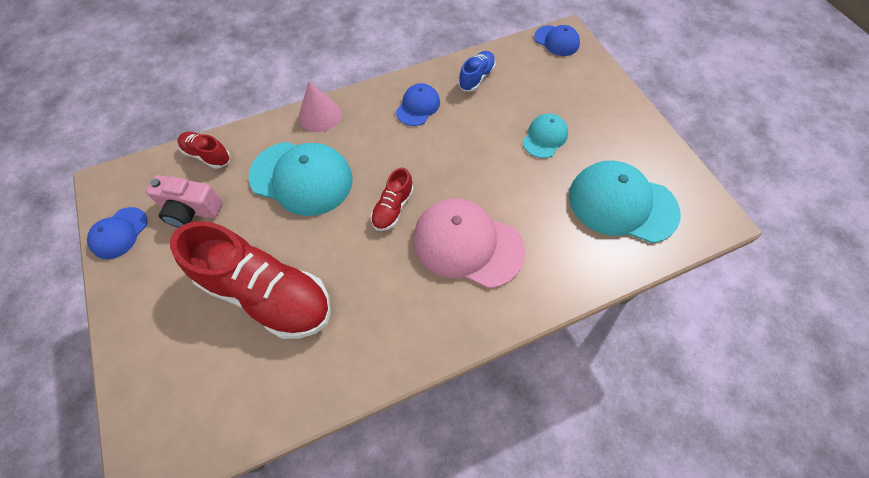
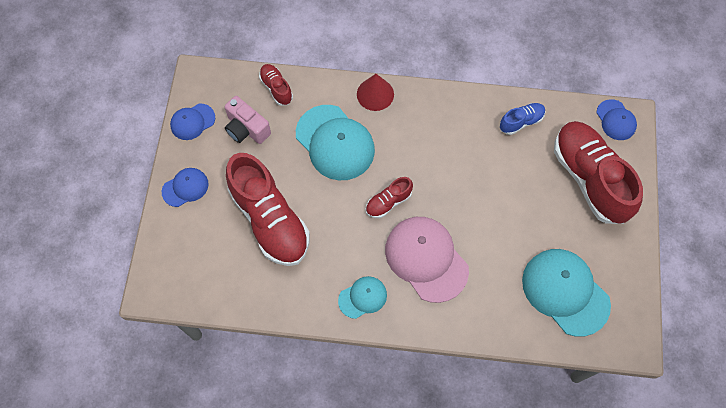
camera: 30 degrees right, 5 degrees up
(319, 115) = (375, 94): pink cone -> red cone
(418, 106) = (456, 125): blue cap -> blue cap (185, 188)
(545, 137) = (542, 205): turquoise cap -> turquoise cap (362, 297)
(569, 96) = (589, 178): none -> red shoe

